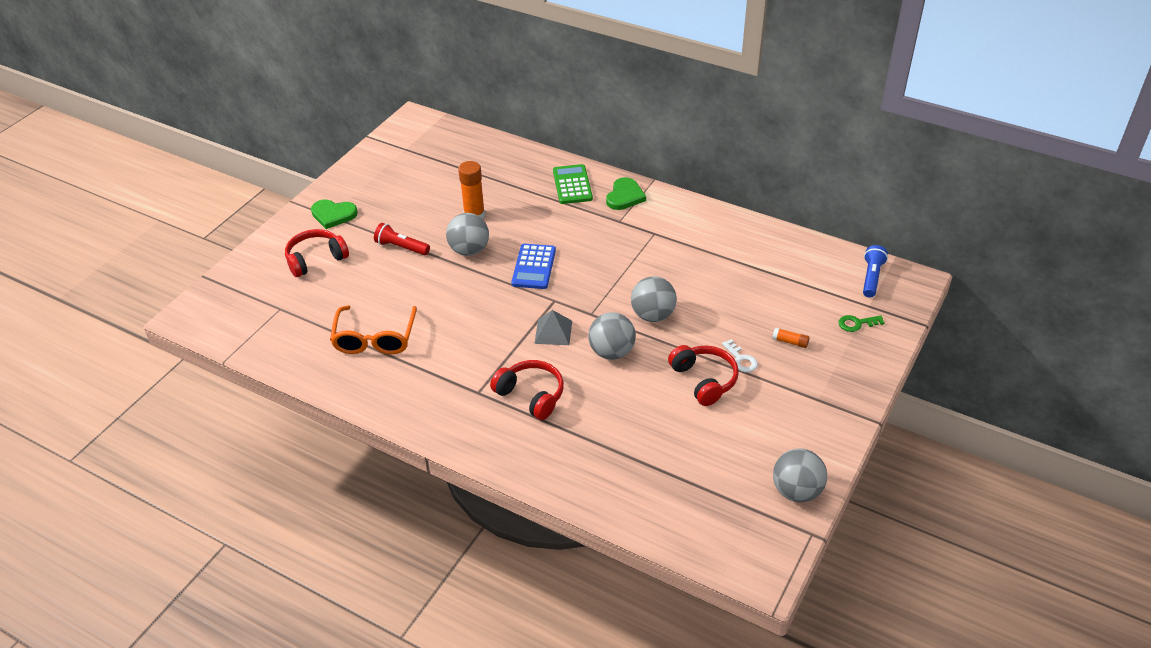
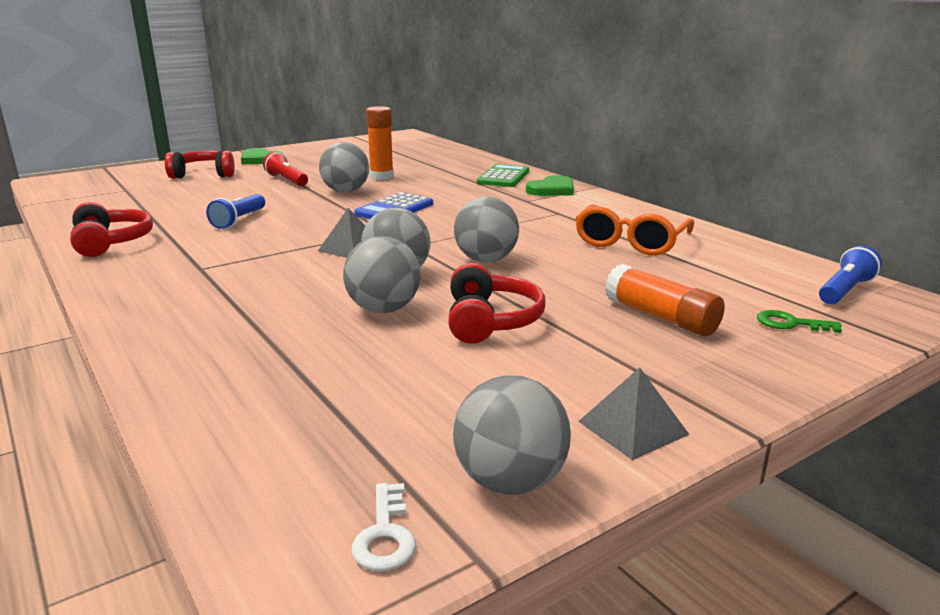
camera: 25 degrees right, 20 degrees down
(375, 338) = (169, 218): orange glasses -> orange glasses (630, 242)
(433, 323) = (239, 220): none -> blue flashlight
(531, 395) = (252, 283): red headphones -> red headphones (111, 242)
(636, 392) = (383, 309): none -> grey ball
(741, 359) = (567, 316): white key -> white key (385, 535)
(790, 342) = (661, 317): orange glue stick -> orange glue stick, size x1.98
(825, 437) = (632, 427): none -> grey pyramid

